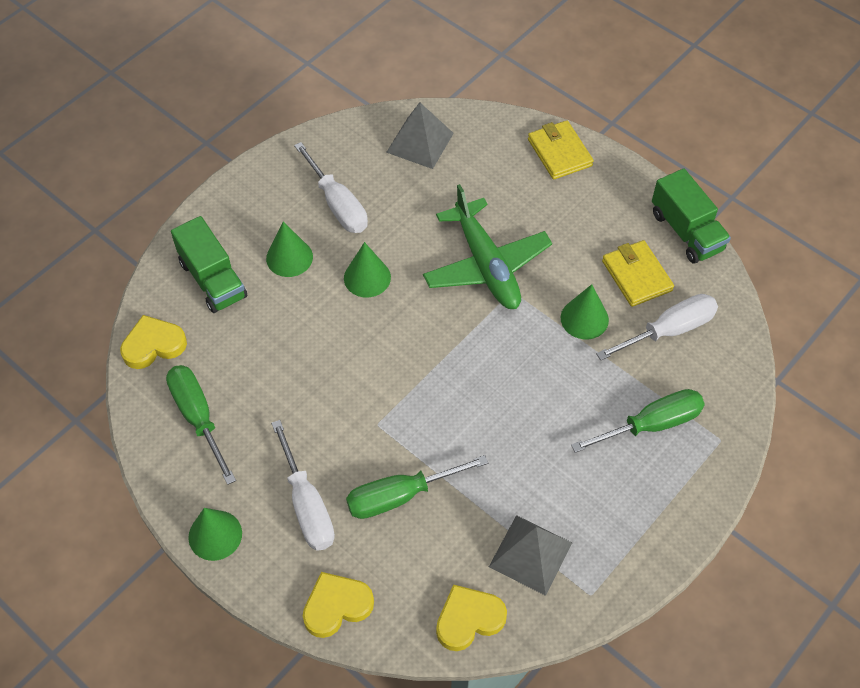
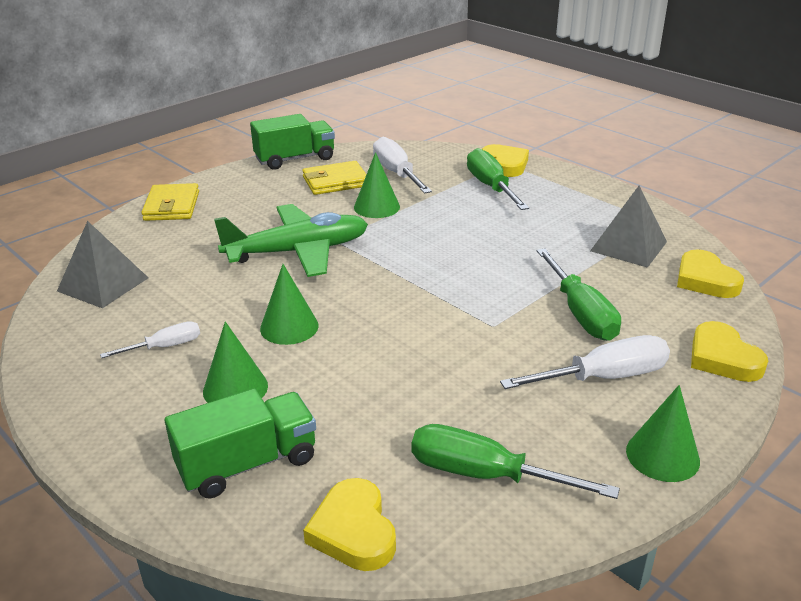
camera: 85 degrees left, 25 degrees down
(198, 418) = (486, 475): green screwdriver -> green screwdriver turned 45 degrees clockwise
(337, 204) = (164, 347): white screwdriver -> white screwdriver, size x0.58
(559, 152) = (171, 206): yellow wallet -> yellow wallet turned 75 degrees counterclockwise
(715, 440) = (505, 164): none -> yellow heart

